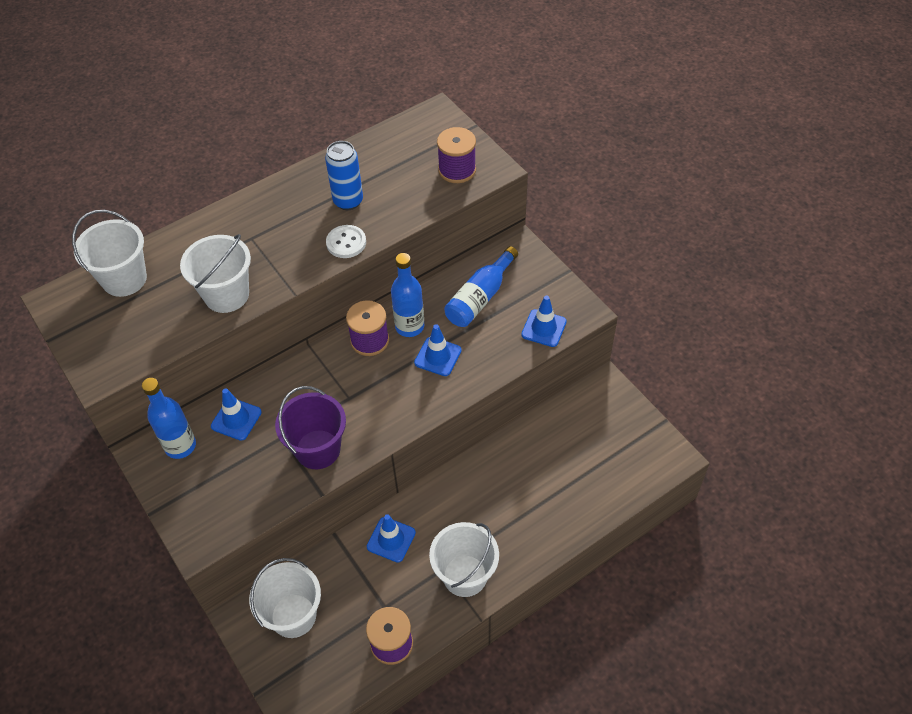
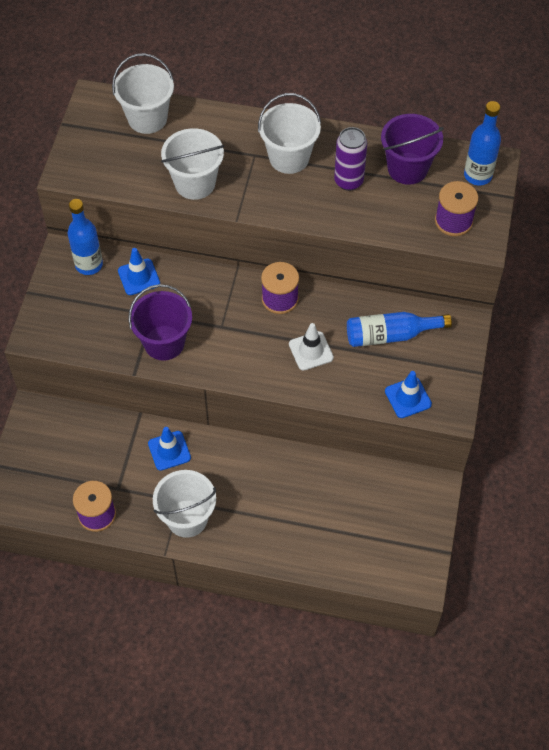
camera: 45 degrees right, 5 degrees up
(293, 615) = (62, 440): white bucket -> white bucket (289, 158)
(346, 243) = (311, 211): white button -> none
(348, 201) = (348, 181): blue can -> purple can
(380, 161) = (407, 168): none -> purple bucket
(409, 326) = (317, 312): blue bottle -> blue bottle (478, 175)
(438, 356) = (311, 351): blue traffic cone -> white traffic cone

